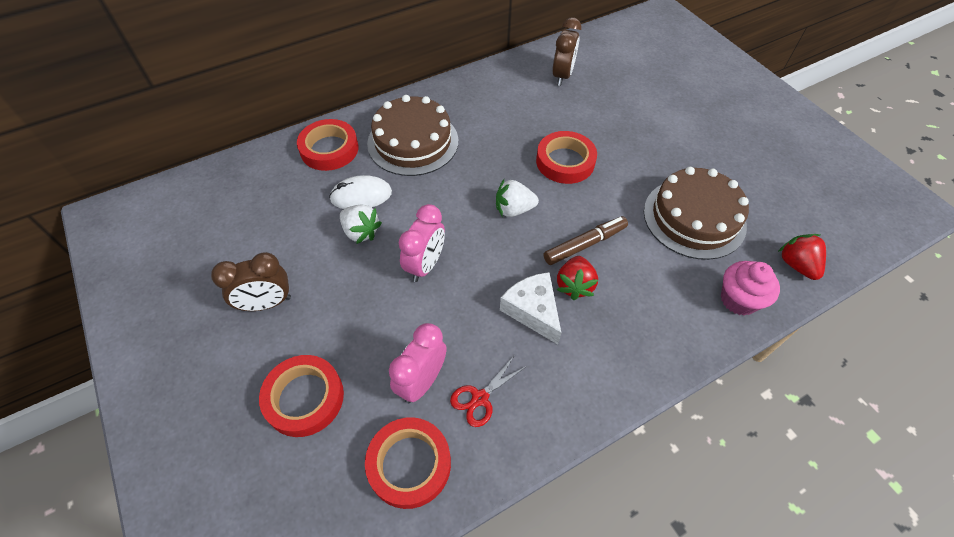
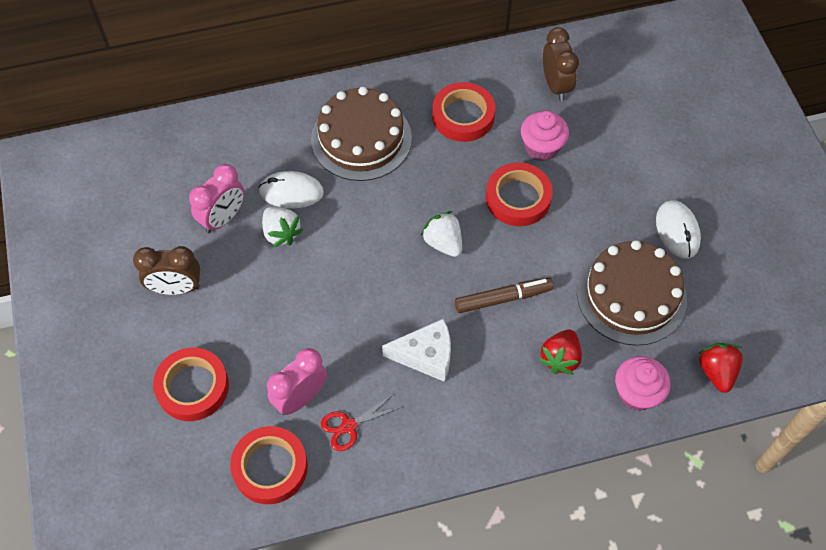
camera: 15 degrees right, 5 degrees up
(329, 149) = (271, 129): red tape -> red tape (463, 116)
(425, 265) = (335, 283): pink clock -> pink clock (223, 218)
(514, 209) = (443, 243): white strawberry -> white strawberry turned 45 degrees clockwise
(533, 310) = (426, 355): white cheese -> white cheese turned 105 degrees clockwise
(562, 76) = (556, 86): brown clock -> brown clock turned 45 degrees counterclockwise
(569, 121) = (541, 147): none -> pink cupcake
(574, 285) = (476, 339): red strawberry -> red strawberry (560, 358)
(707, 160) = (677, 231): none -> white mouse

